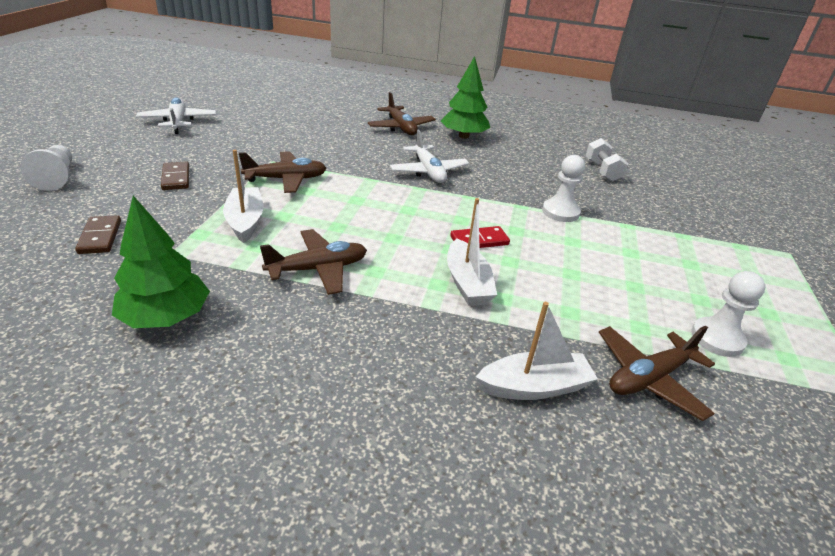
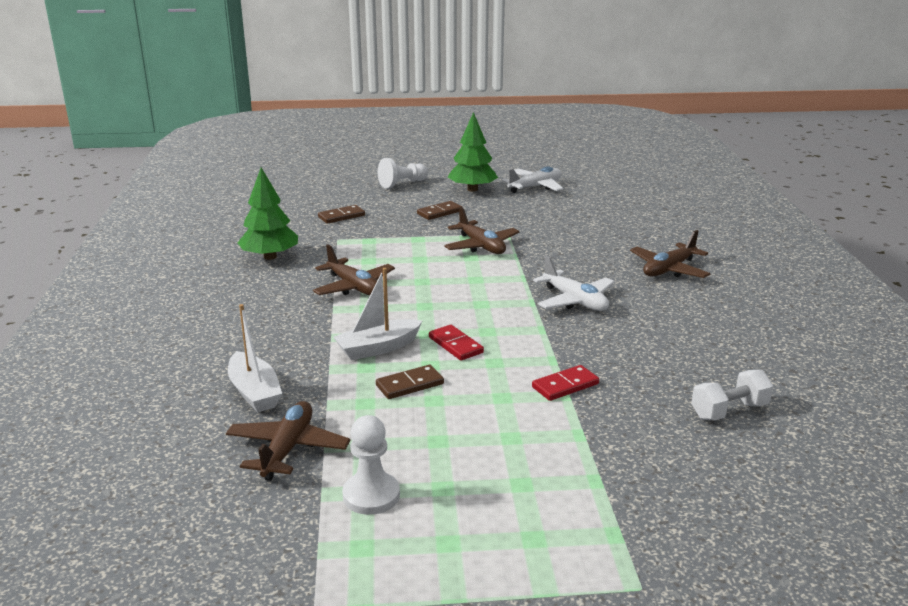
camera: 75 degrees right, 10 degrees down
(245, 221) = (399, 249): white boat -> none
(428, 171) = (575, 301): white plane -> white plane turned 90 degrees counterclockwise
(463, 136) = (700, 306): green tree -> green tree (472, 189)
(543, 280) = (410, 385): none -> brown domino
(560, 212) = (565, 386): white pawn -> red domino
(649, 378) = (288, 449): brown plane -> brown plane turned 60 degrees clockwise

